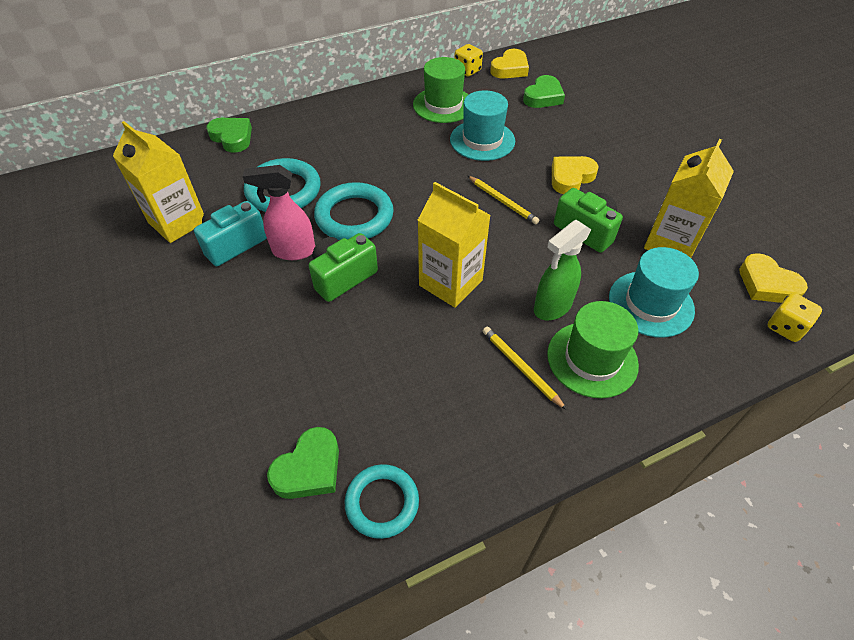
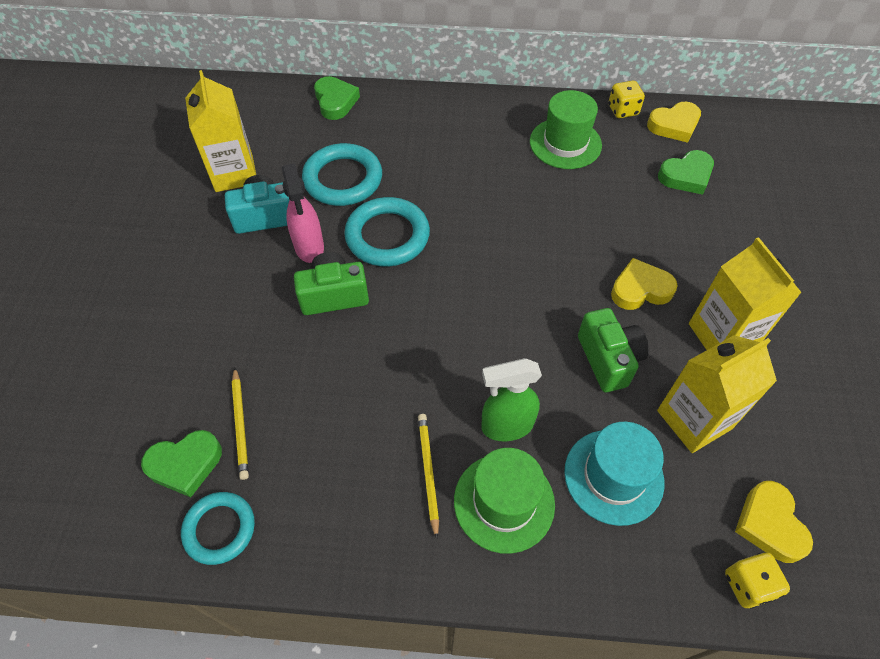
camera: 30 degrees right, 5 degrees up
(293, 251) = (309, 247): pink spray bottle -> pink spray bottle turned 135 degrees counterclockwise
(450, 283) = (427, 350): yellow carton -> yellow carton (722, 335)
(482, 140) = (576, 203): turquoise hat -> none
(502, 201) = (544, 284): yellow pencil -> yellow pencil (240, 424)

